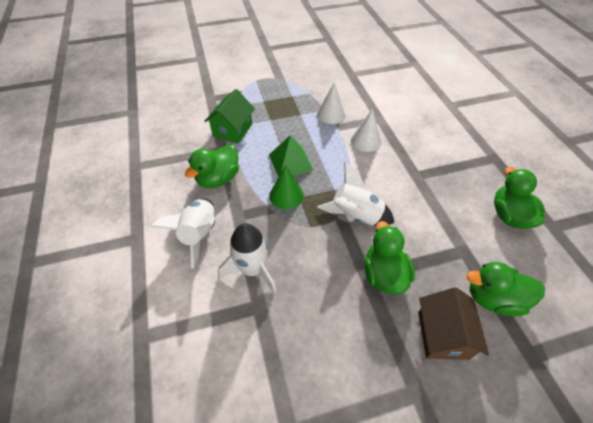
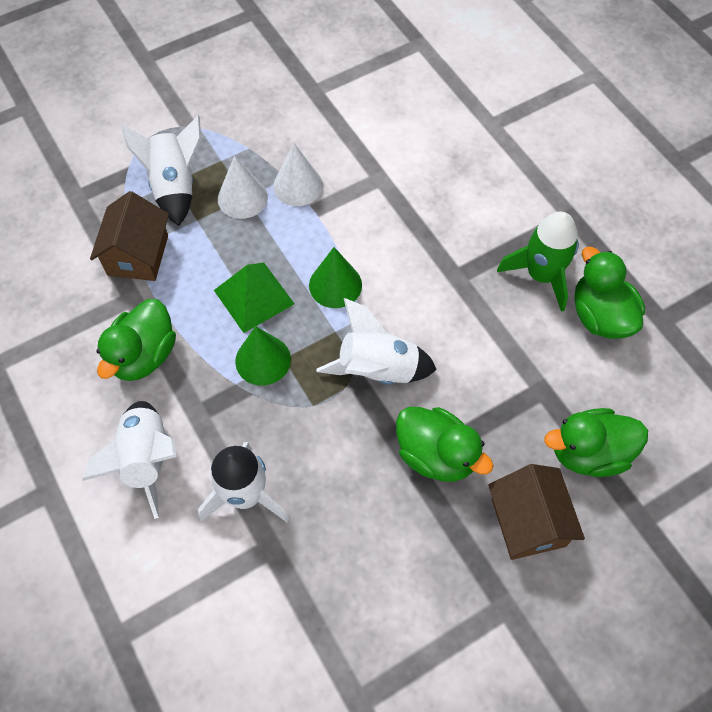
camera: 15 degrees left, 10 degrees up
(232, 130) = (138, 255): green house -> brown house
(263, 103) = (175, 187): none -> white rocket
(340, 165) = (335, 285): none -> green cone
(365, 140) = (366, 228): white cone -> white cone (242, 198)
(384, 274) = (436, 455): green duck -> green duck turned 150 degrees clockwise
(471, 185) = (541, 275): none -> green rocket

